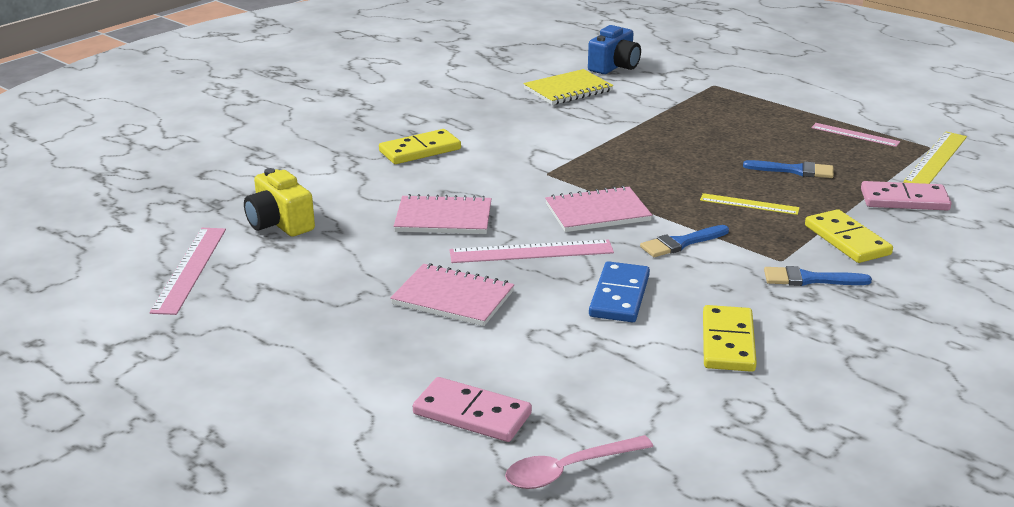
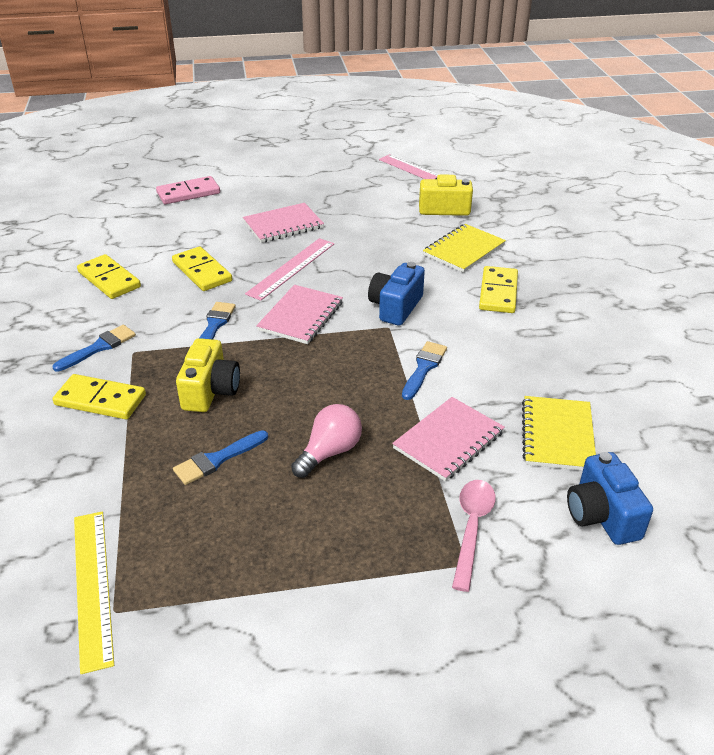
camera: 130 degrees right, 10 degrees up
(363, 185) = (464, 250): none -> yellow notebook
(443, 218) = (377, 258): pink notebook -> pink notebook (448, 440)
(513, 180) = (395, 307): none -> blue camera
(569, 470) = (119, 197): pink spoon -> pink spoon (472, 528)
(574, 144) = (424, 368): none -> blue brush
(619, 296) = (202, 272): blue domino -> yellow domino
(714, 142) = (329, 452): none -> pink light bulb
(749, 204) = (210, 391): yellow ruler -> yellow camera
(855, 135) = (214, 572): pink ruler -> none
(904, 200) = (84, 484): pink domino -> none

